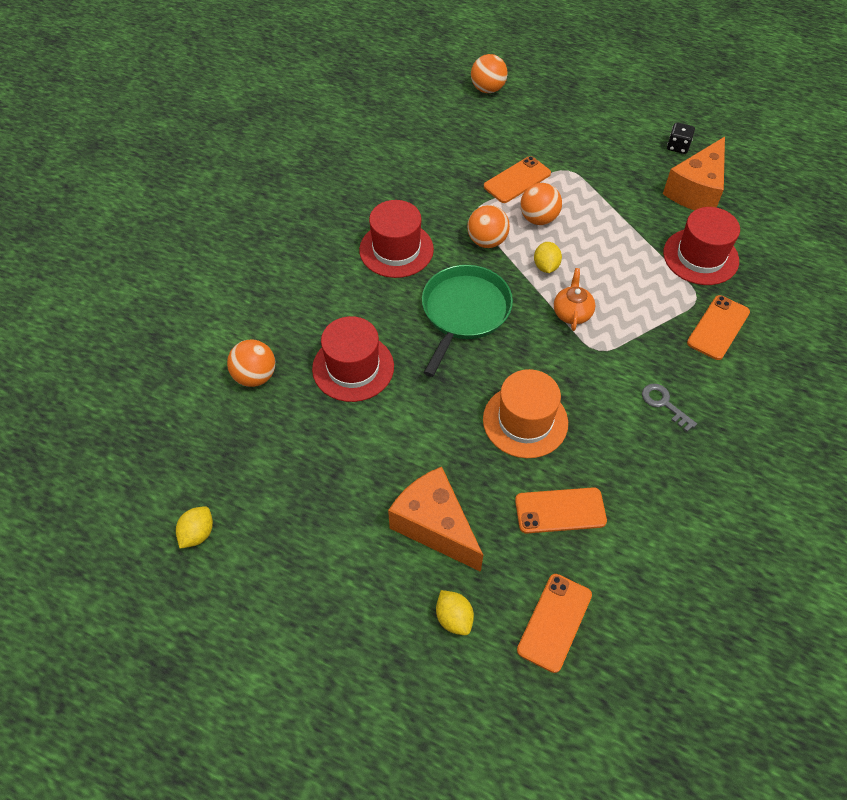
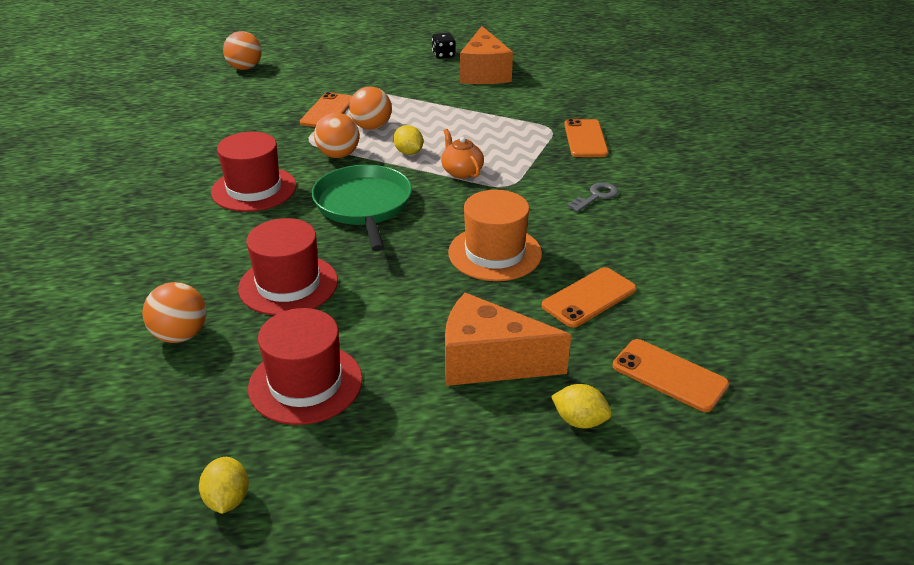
camera: 35 degrees left, 20 degrees down
(554, 622) = (669, 375): orange phone -> orange phone turned 45 degrees counterclockwise
(664, 404) = (596, 196): grey key -> grey key turned 120 degrees clockwise
(700, 256) = (527, 106): red hat -> red hat (305, 383)

